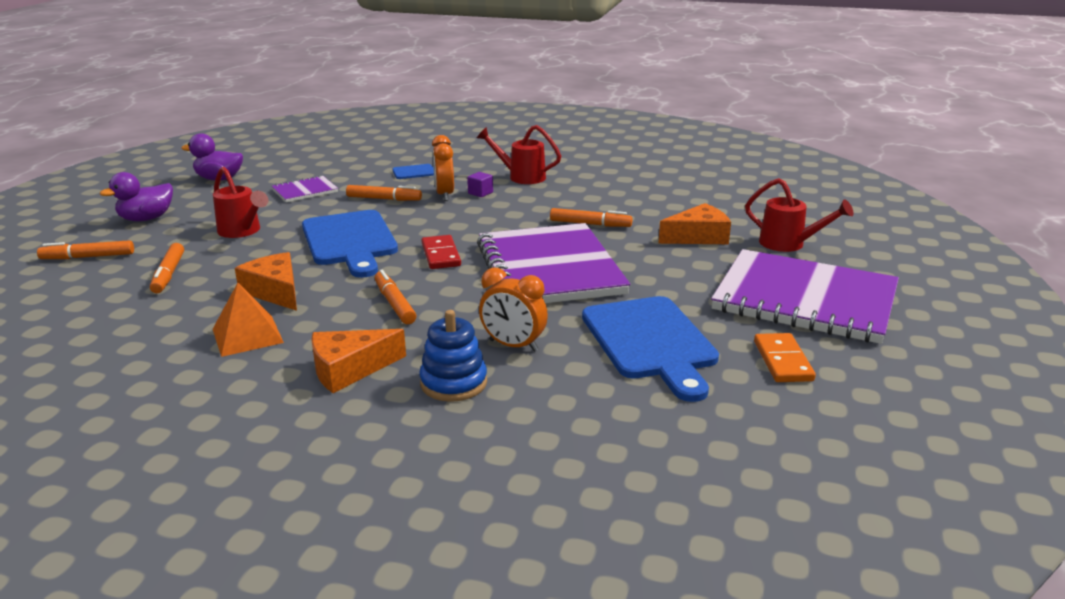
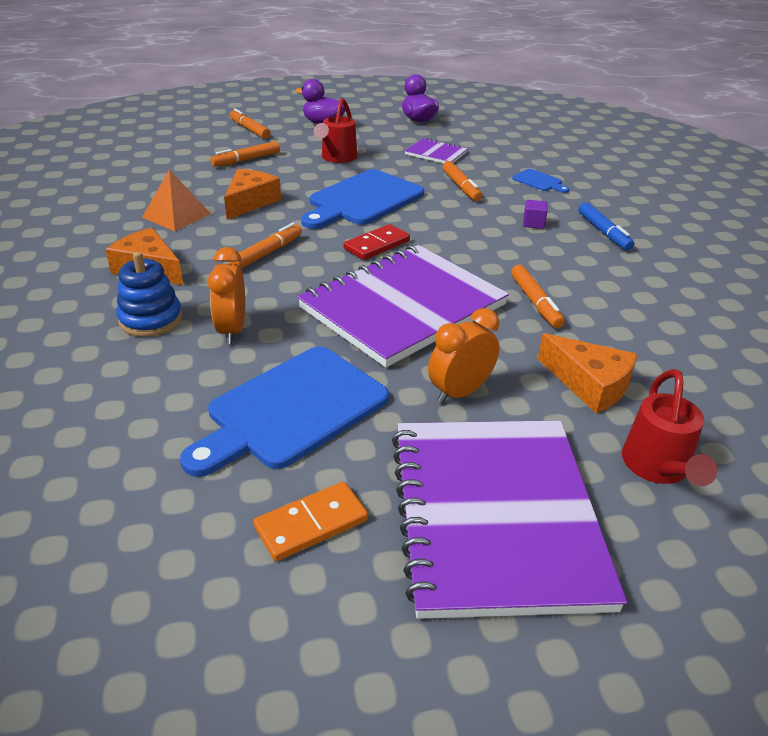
camera: 60 degrees right, 10 degrees up
(444, 195) = (506, 208): orange clock -> orange clock (459, 392)
(522, 177) = (603, 232): red watering can -> blue marker

